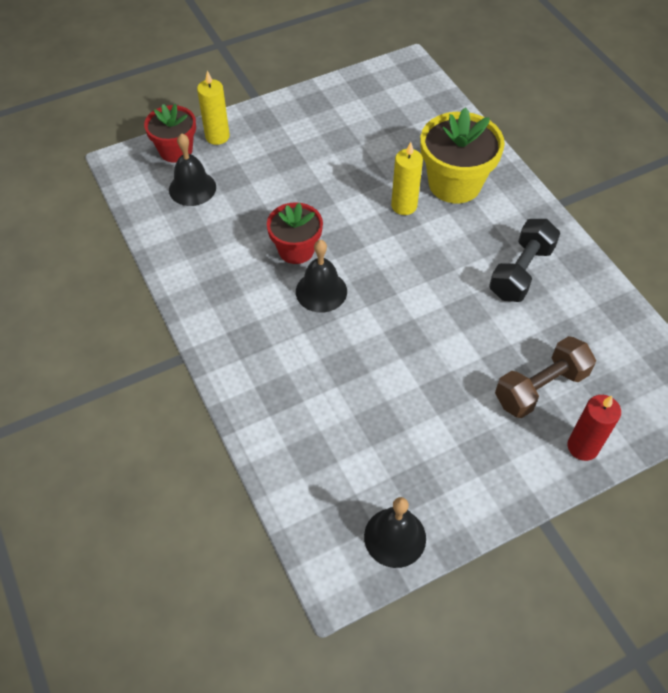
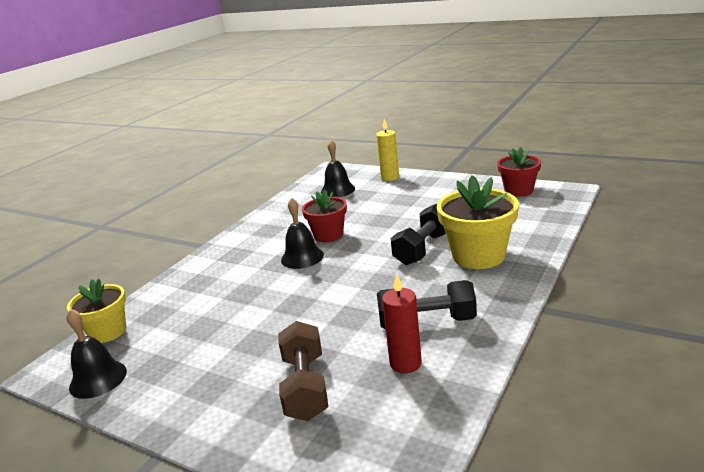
camera: 60 degrees right, 30 degrees down
(176, 150) = (361, 174): red flower pot -> red flower pot (518, 190)
(306, 507) = (108, 332): none -> yellow flower pot
(404, 206) = (423, 248): yellow candle -> black dumbbell
(540, 388) = (305, 387): brown dumbbell -> brown dumbbell turned 60 degrees clockwise
(582, 447) = (256, 441): red candle -> red candle (405, 363)

